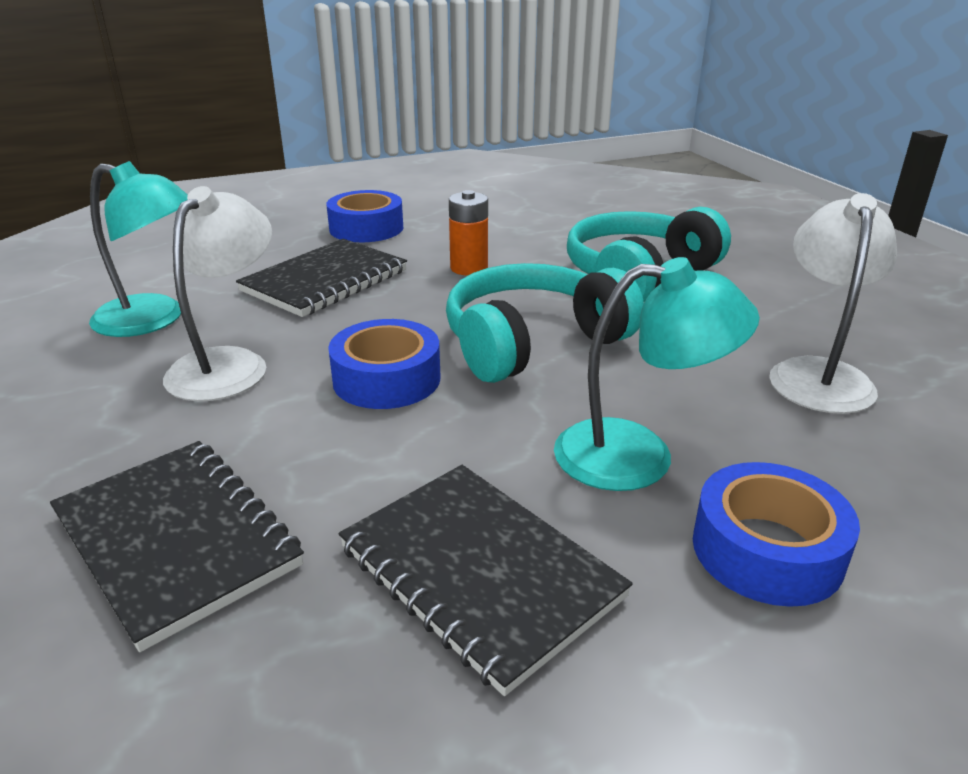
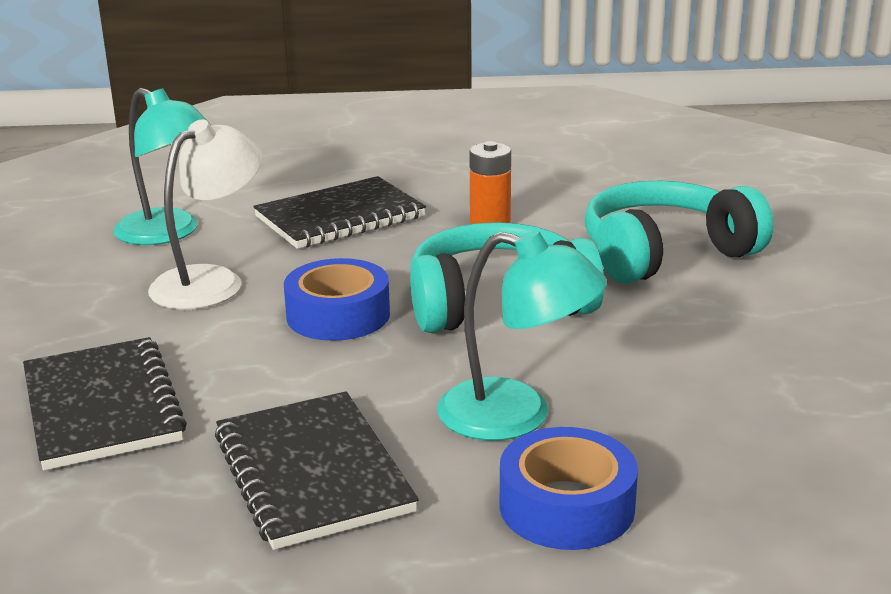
camera: 20 degrees right, 5 degrees down
(366, 228) = (415, 168): blue tape -> none
(818, 374) = (768, 378): white lamp -> none

